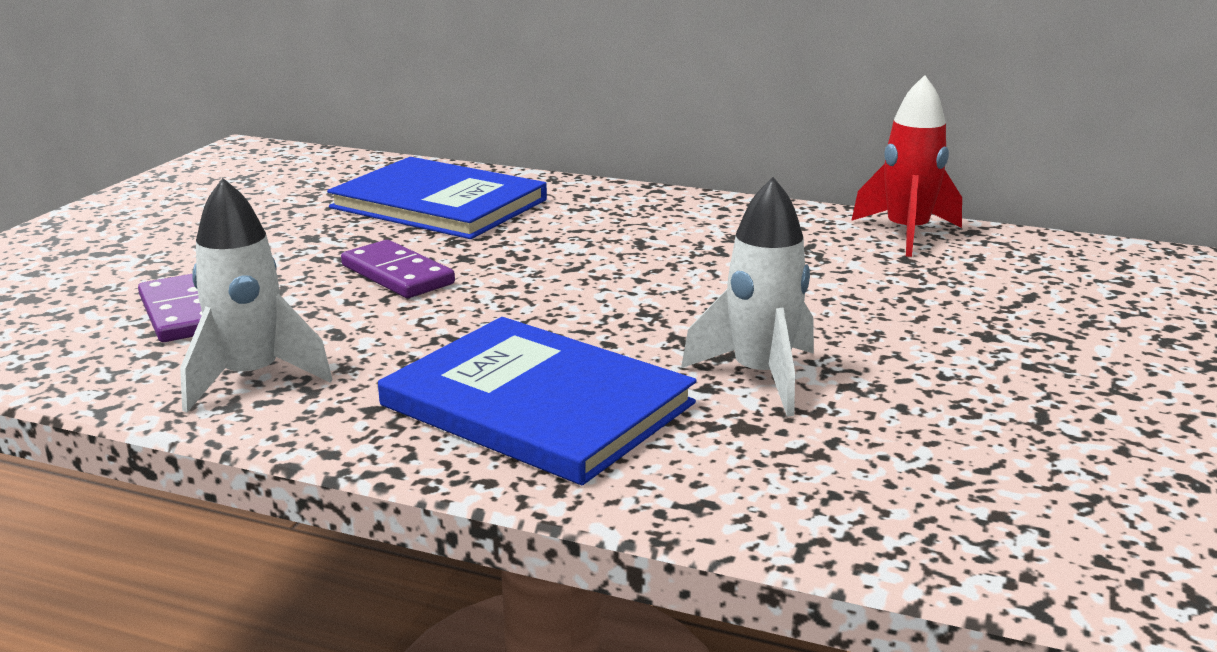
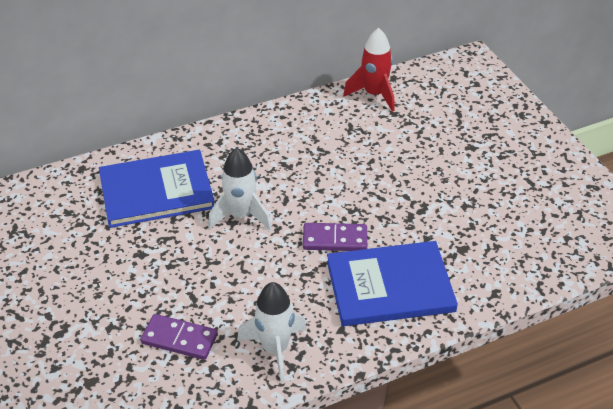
camera: 45 degrees left, 20 degrees up
(397, 275) = (224, 252): purple domino -> purple domino (335, 239)
(760, 377) = (435, 220): white rocket -> white rocket (241, 216)

